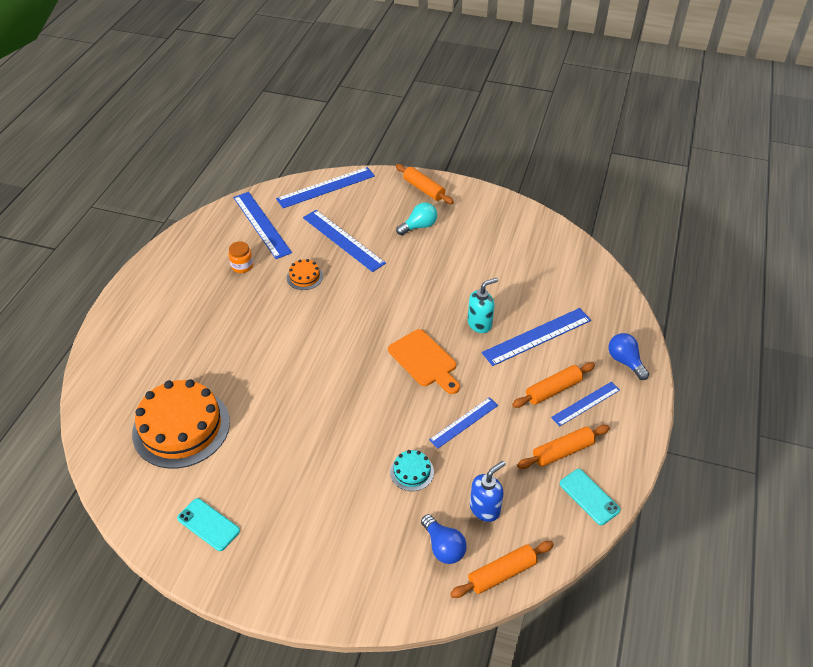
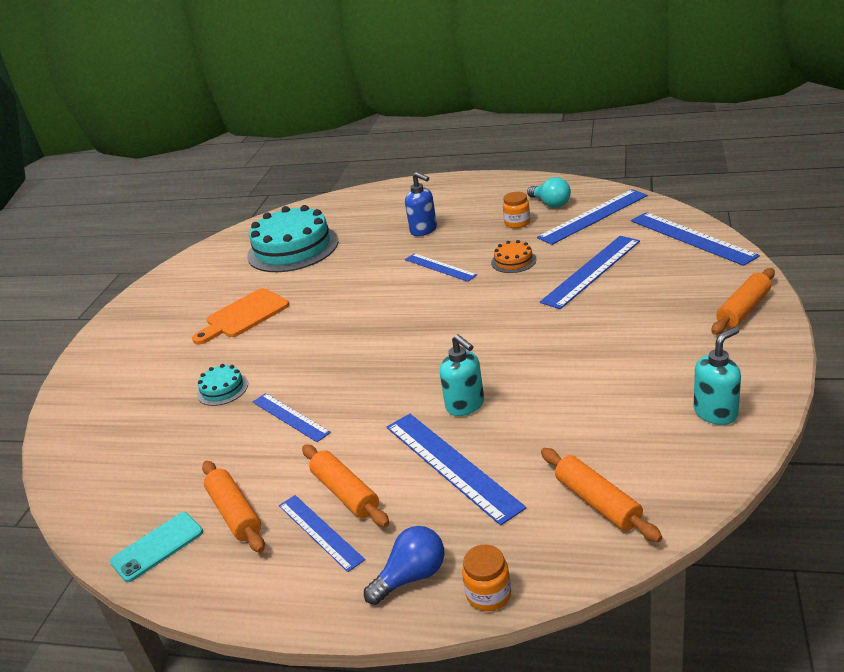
camera: 90 degrees right, 15 degrees down
(181, 427) = (293, 248): orange cake -> turquoise cake
(208, 524) = (185, 287): turquoise phone -> none
(288, 320) = (440, 267): none -> blue ruler
(419, 226) = (652, 321): turquoise light bulb -> turquoise light bulb (550, 204)
(424, 361) = (390, 370): orange cutting board -> orange cutting board (244, 316)
(443, 547) = (121, 427): blue light bulb -> none
(485, 508) = (162, 452): blue soap dispenser -> blue soap dispenser (424, 230)
(502, 573) = (74, 476): orange rolling pin -> orange rolling pin (598, 502)
(517, 223) = (715, 413): none -> turquoise soap dispenser
(639, 331) = (488, 594): none -> orange jar

